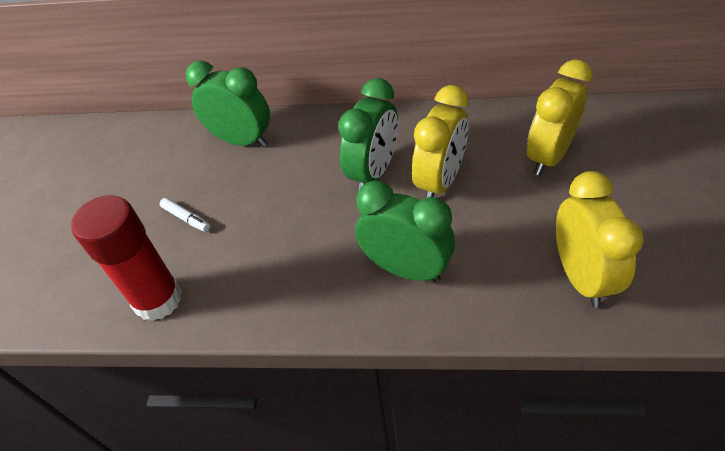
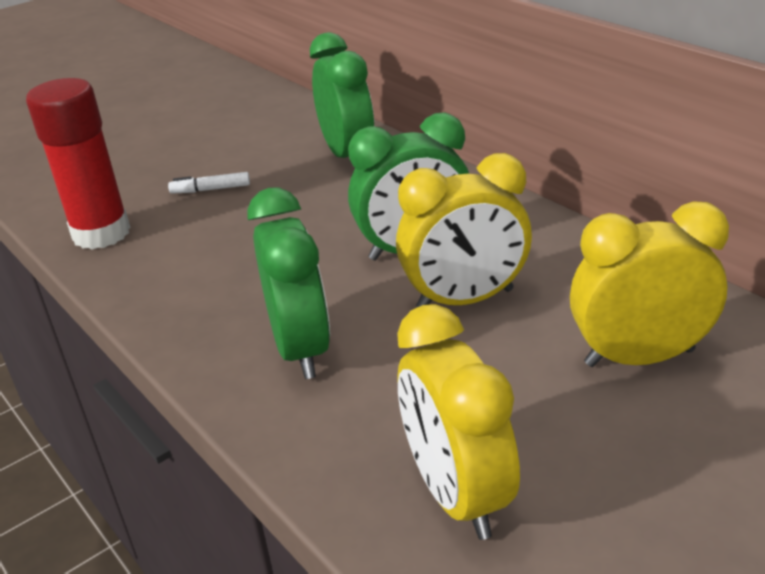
camera: 45 degrees right, 15 degrees down
(186, 218) = (210, 189): white marker -> white marker turned 90 degrees clockwise
(580, 276) = (456, 494): yellow clock -> yellow clock turned 120 degrees clockwise

